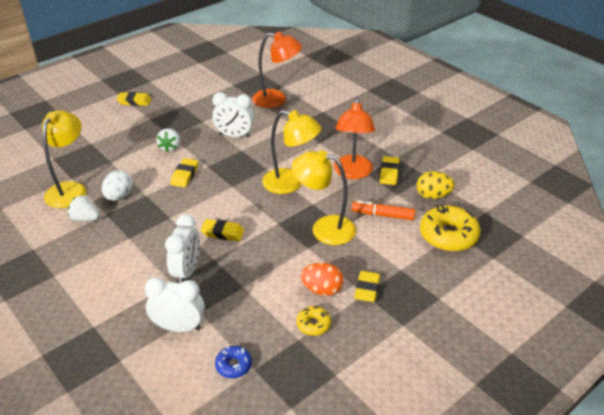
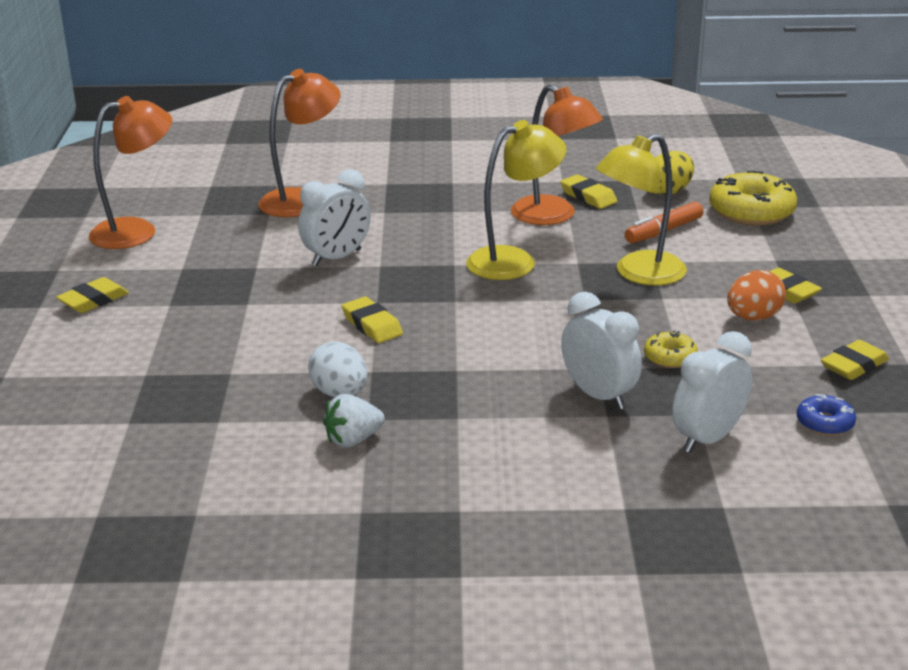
camera: 50 degrees left, 10 degrees down
(70, 189) = (249, 431): yellow lamp -> none
(170, 147) = (281, 313): white strawberry -> none
(200, 79) = (137, 231): none -> orange lamp
(223, 233) = (551, 342): yellow eraser -> yellow eraser (854, 365)
(313, 324) = (809, 345): yellow donut -> yellow donut (670, 357)

